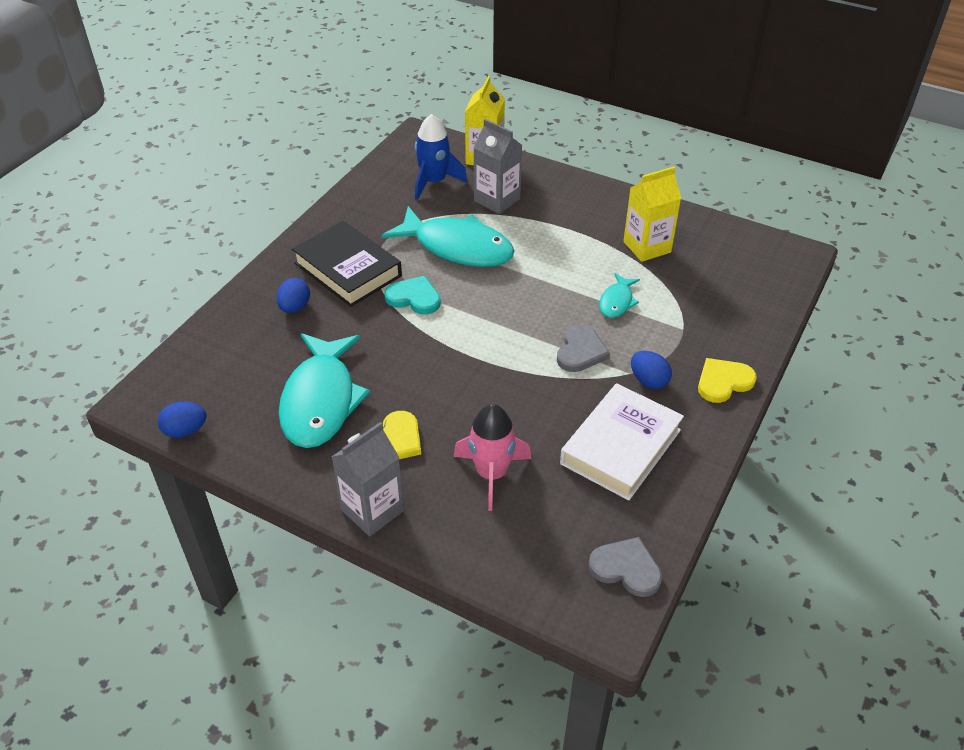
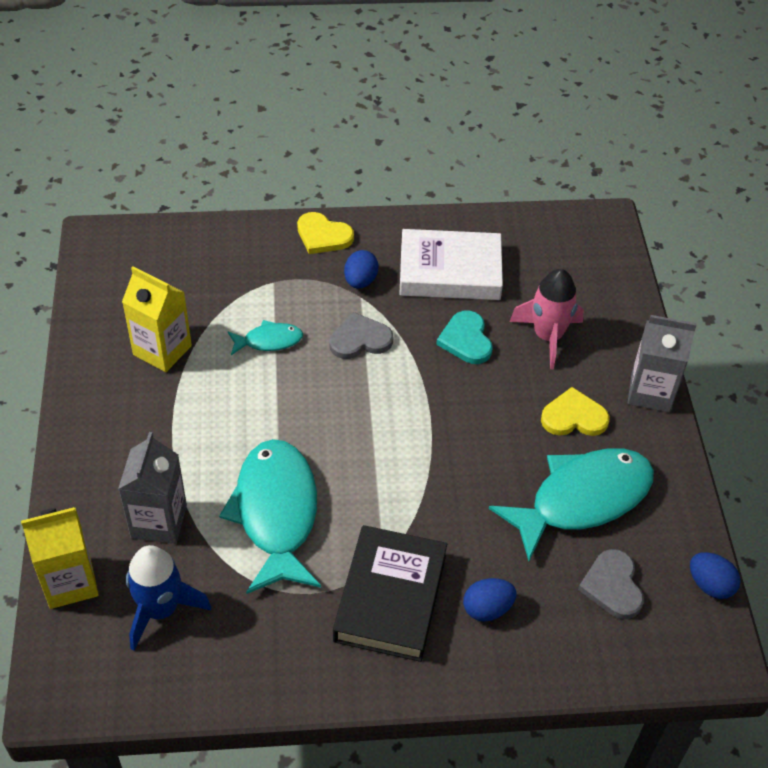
camera: 125 degrees left, 5 degrees up
(414, 298) = (387, 507): turquoise heart -> turquoise heart (466, 340)
(626, 568) = (558, 228): grey heart -> grey heart (612, 586)

